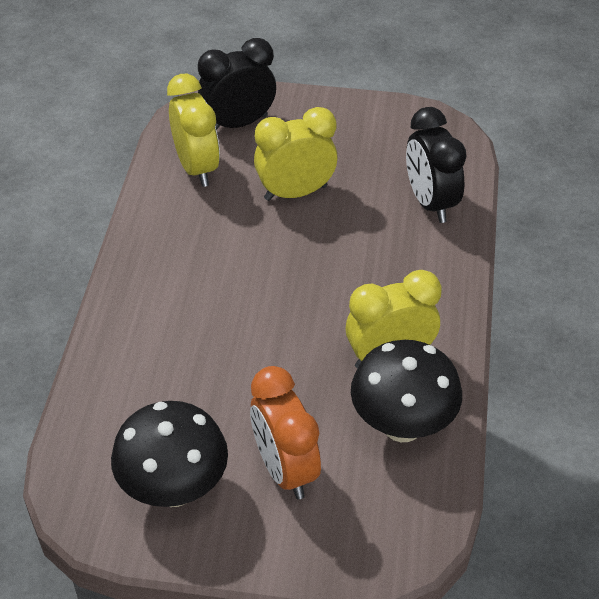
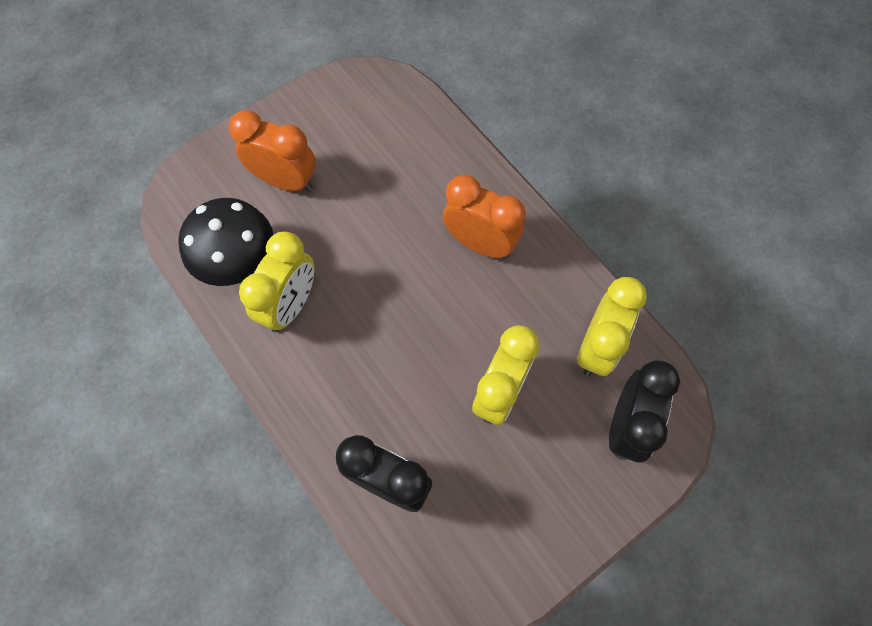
camera: 135 degrees right, 20 degrees up
(174, 489) = (335, 123): black mushroom -> none
(185, 285) = (480, 244): none -> orange clock
(196, 168) = (597, 347): yellow clock -> yellow clock turned 90 degrees counterclockwise

